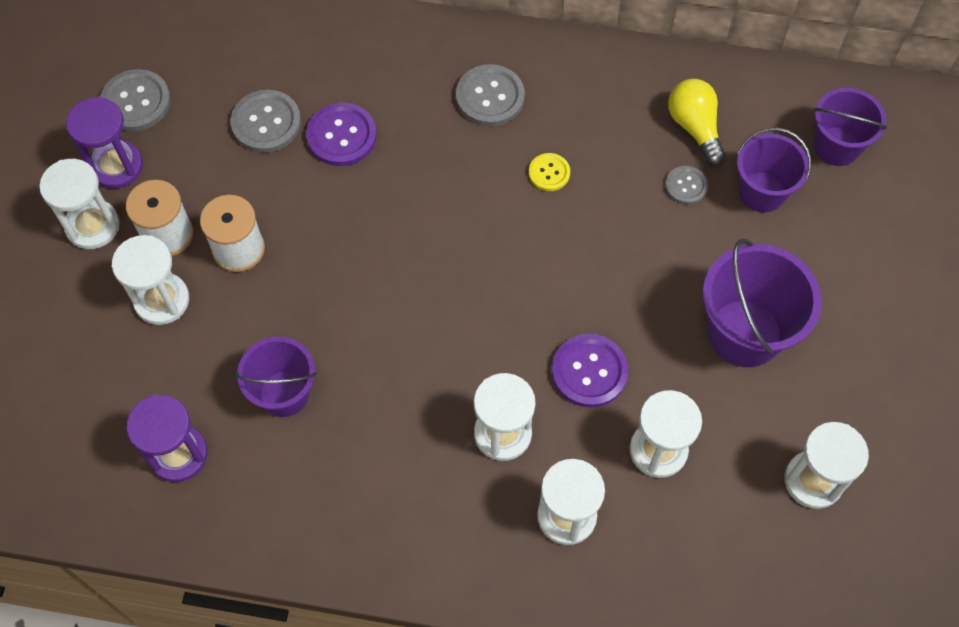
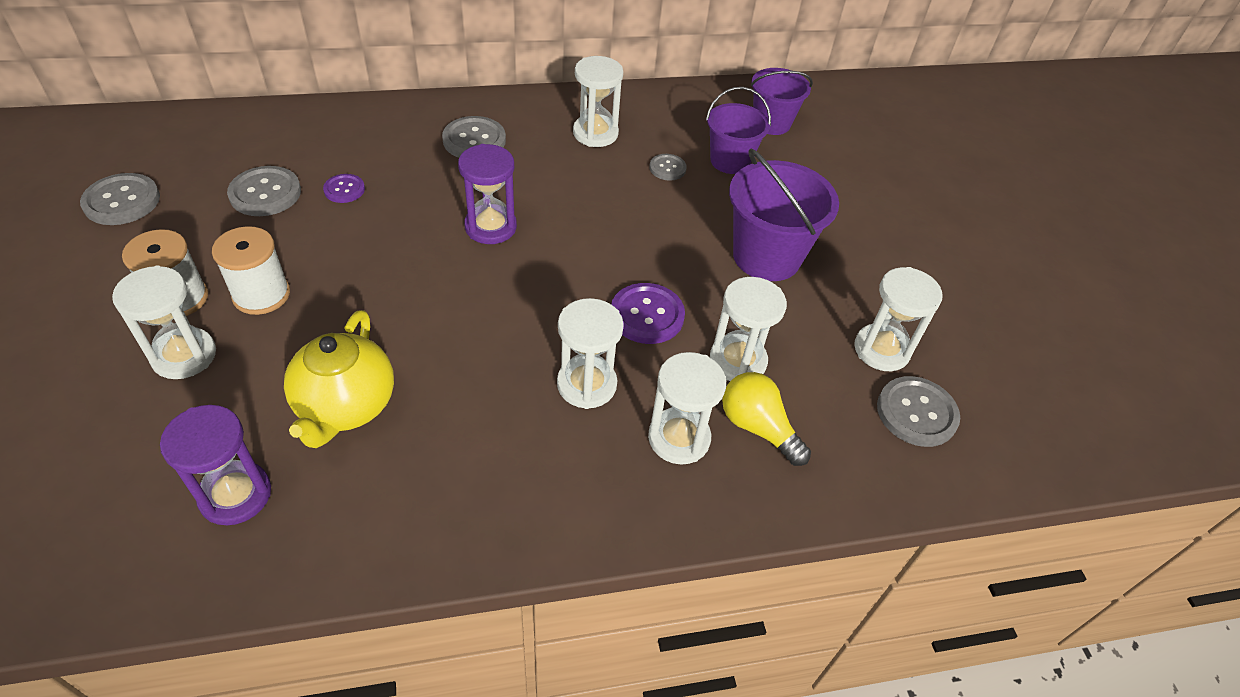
camera: 25 degrees left, 15 degrees down
(93, 226) = (89, 308): white hourglass -> white hourglass (595, 133)
(116, 166) = (109, 254): purple hourglass -> purple hourglass (490, 227)
(284, 393) = (345, 406): purple bucket -> yellow teapot
(341, 136) = (344, 189): purple button -> purple button, size x0.59
(549, 173) = (547, 181): yellow button -> none
(695, 127) = (656, 130): yellow light bulb -> yellow light bulb (757, 427)
(812, 561) = (916, 413): none -> grey button

